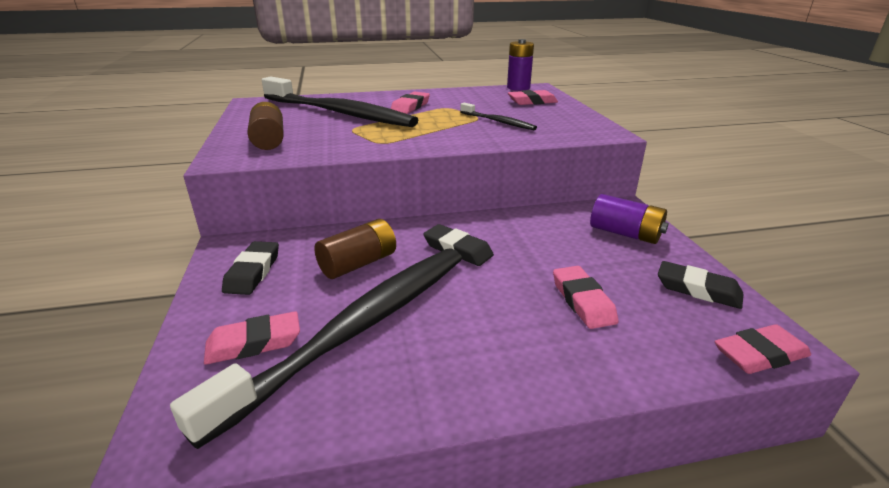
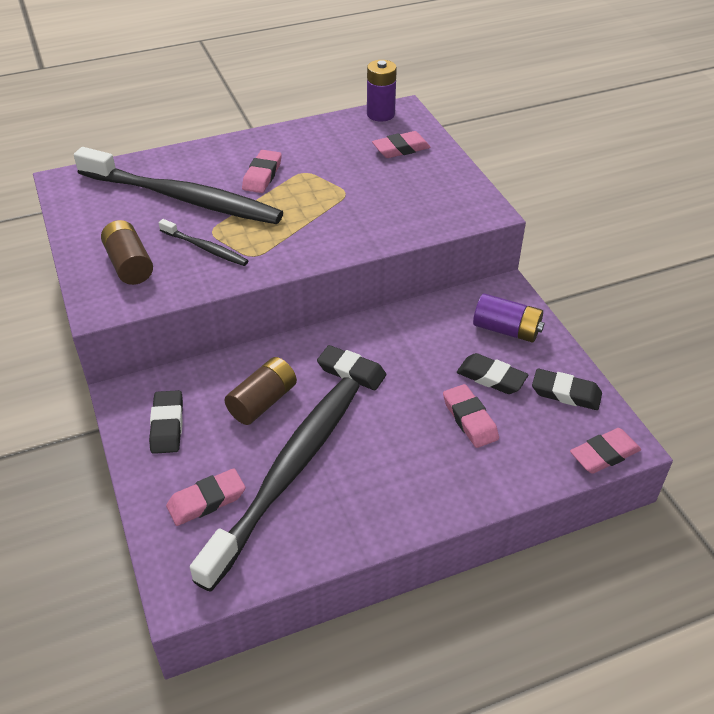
camera: 10 degrees left, 15 degrees up
(498, 122) = (369, 199): black toothbrush -> black toothbrush (205, 248)
(609, 268) = (491, 377): none -> black eraser

